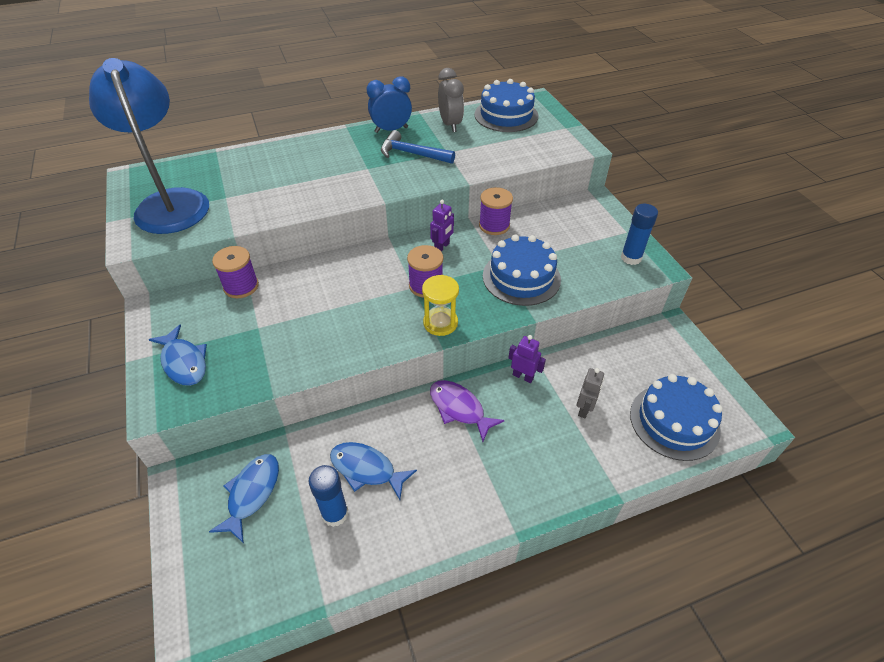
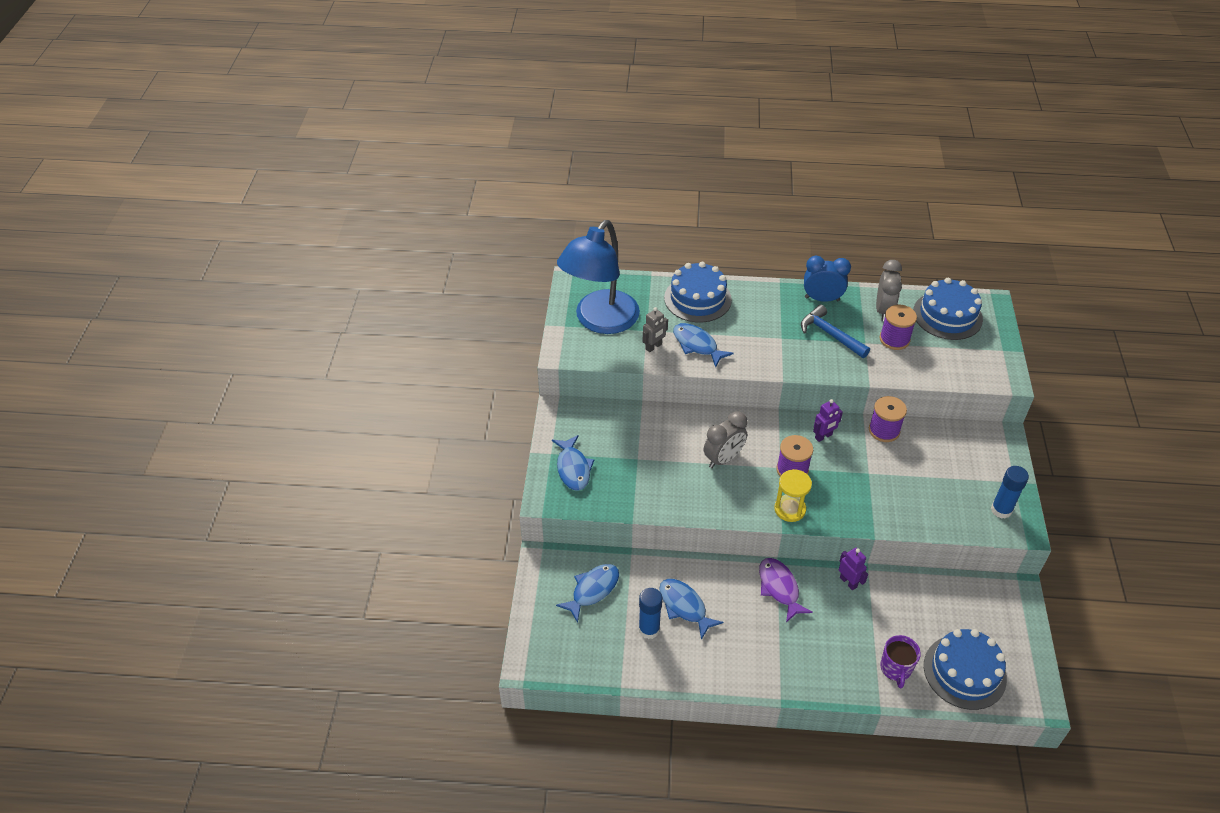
camera: 25 degrees right, 0 degrees up
(170, 202) = (600, 321): blue lamp -> blue lamp turned 150 degrees counterclockwise
(241, 286) = (634, 415): purple spool -> purple spool (894, 339)
(284, 196) = (697, 345): none -> blue fish
(352, 297) = (723, 459): none -> grey clock
(521, 277) = (883, 492): blue cake -> blue cake (697, 299)
(584, 409) = (888, 630): grey robot -> grey robot (653, 347)
(612, 446) = (896, 669): none -> purple mug

